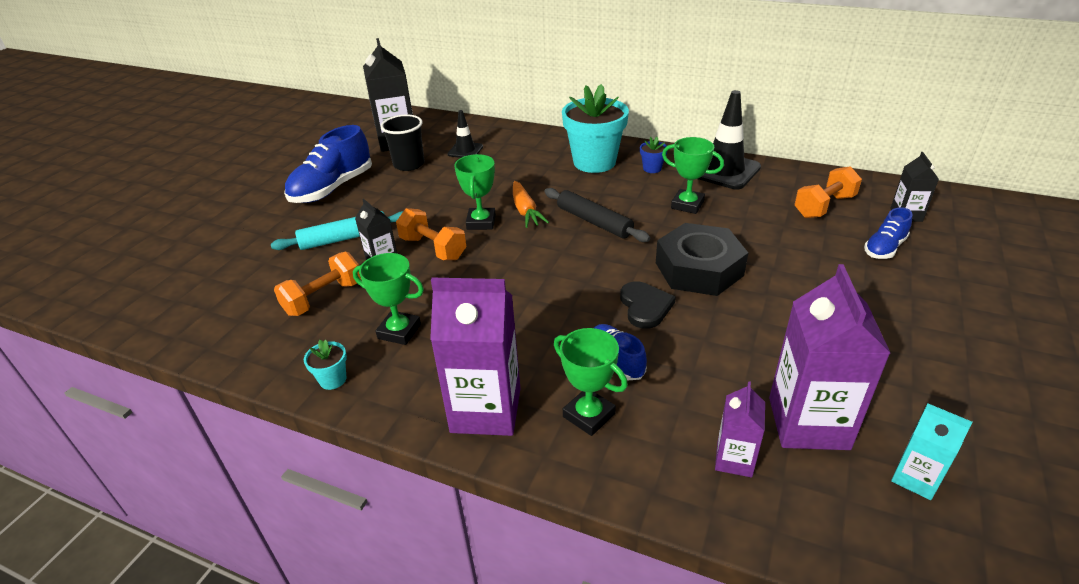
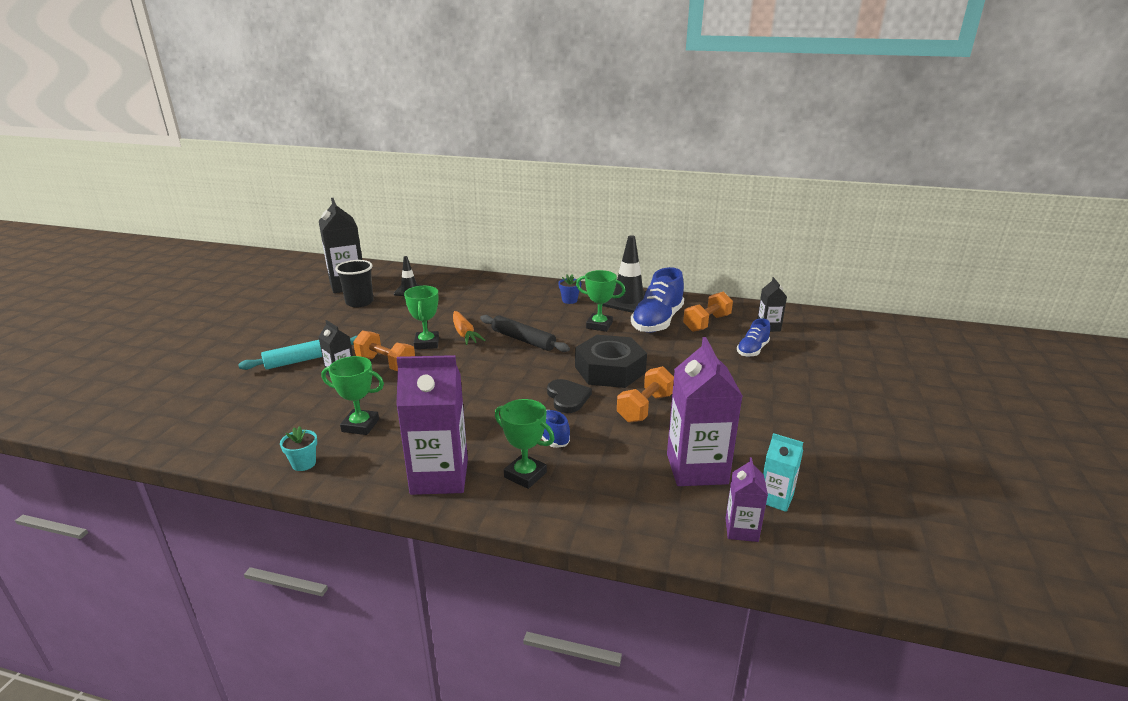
camera: 10 degrees left, 10 degrees down
(324, 298) = (290, 404): orange dumbbell -> orange dumbbell (645, 408)
(332, 188) = (290, 322): blue shoe -> blue shoe (657, 321)
(594, 162) = (521, 297): turquoise flower pot -> none
(734, 459) = (641, 496): purple carton -> purple carton (741, 530)

